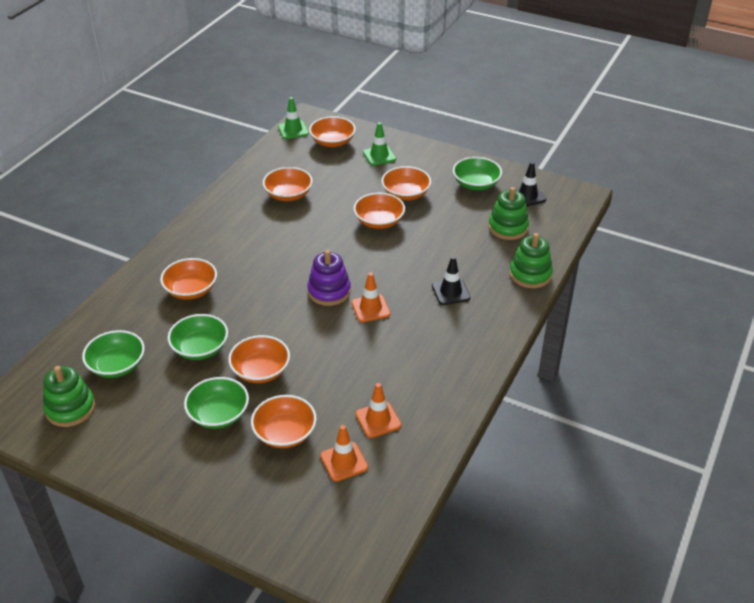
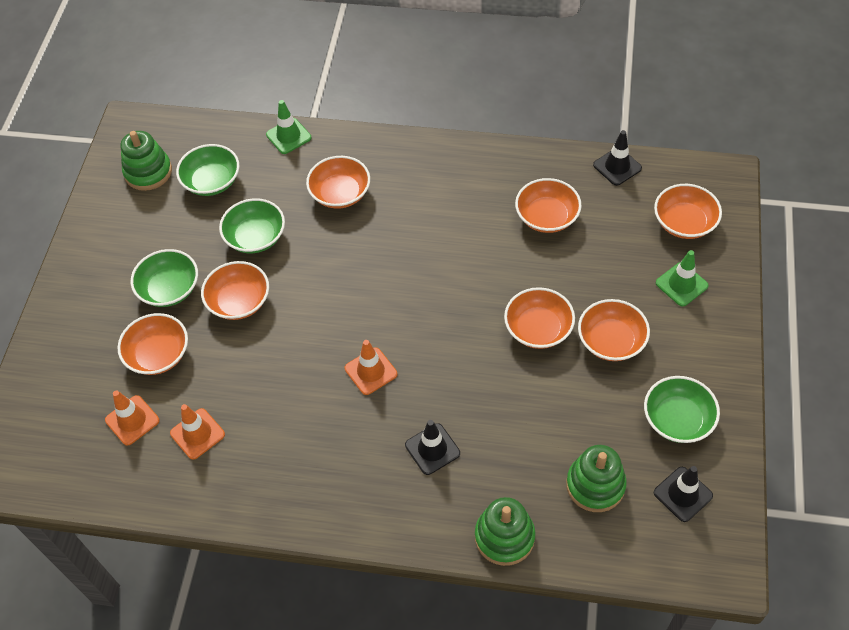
camera: 75 degrees right, 15 degrees up
(267, 155) = (617, 166): none -> black traffic cone
(293, 130) = (686, 172): green traffic cone -> green traffic cone (288, 136)
(329, 291) = (385, 320): purple stacking toy -> none

